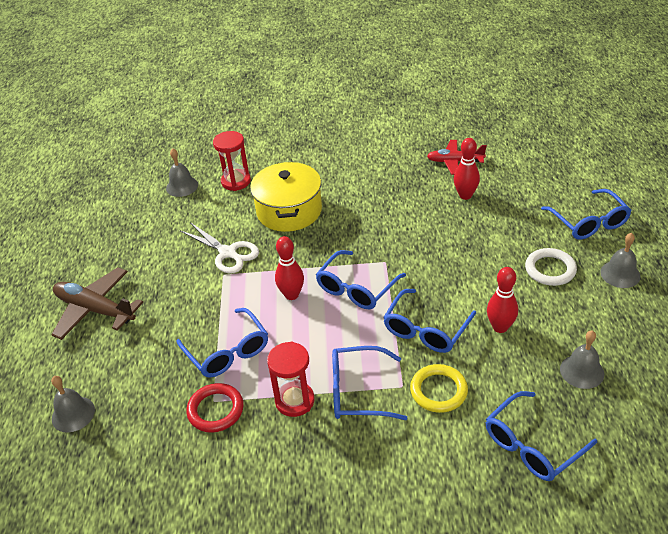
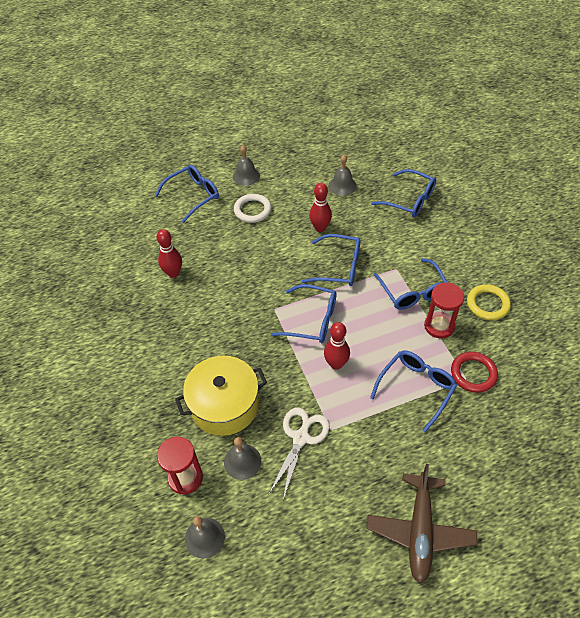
camera: 110 degrees left, 10 degrees up
(73, 414) = (534, 480): grey bell -> grey bell (242, 461)
(438, 391) = (390, 249): yellow ring -> yellow ring (487, 304)
(455, 161) = (123, 290): red plane -> none

